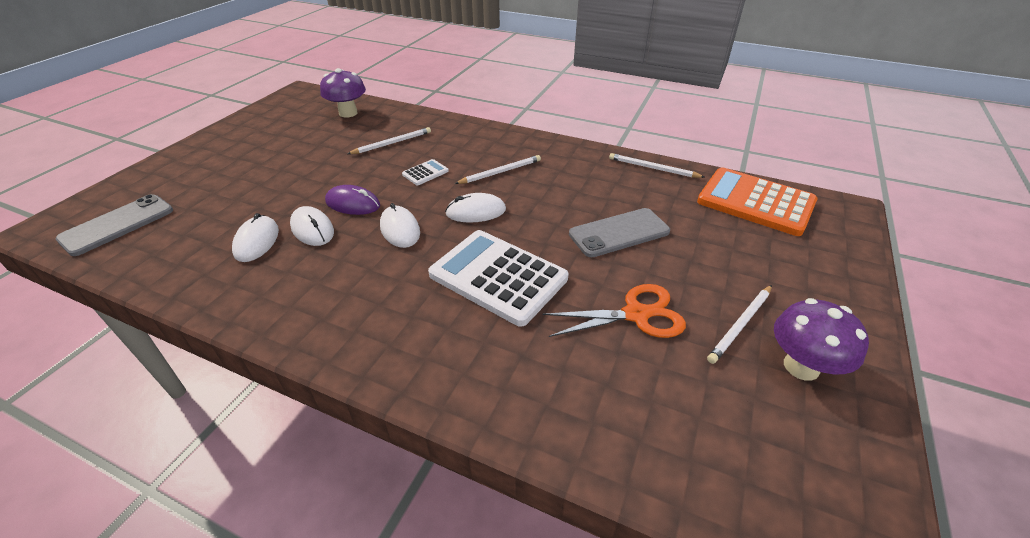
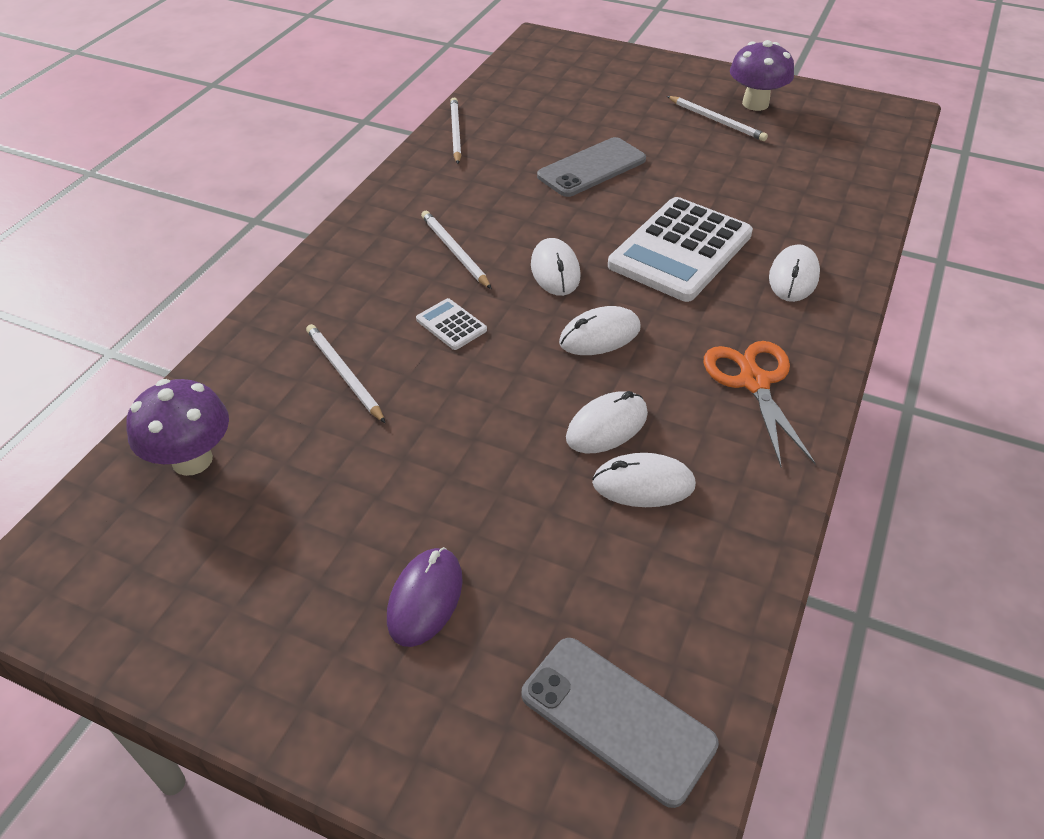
camera: 90 degrees left, 5 degrees up
(353, 204) = (538, 393): purple mouse -> purple mouse (425, 598)
(452, 349) = (793, 277): none -> white mouse
(619, 233) = (592, 168): grey phone -> grey phone turned 75 degrees clockwise
(636, 314) = (717, 169): orange scissors -> orange scissors (754, 382)
(653, 168) = (455, 133): white pencil -> white pencil turned 150 degrees clockwise
(755, 202) = (530, 82): orange calculator -> none

